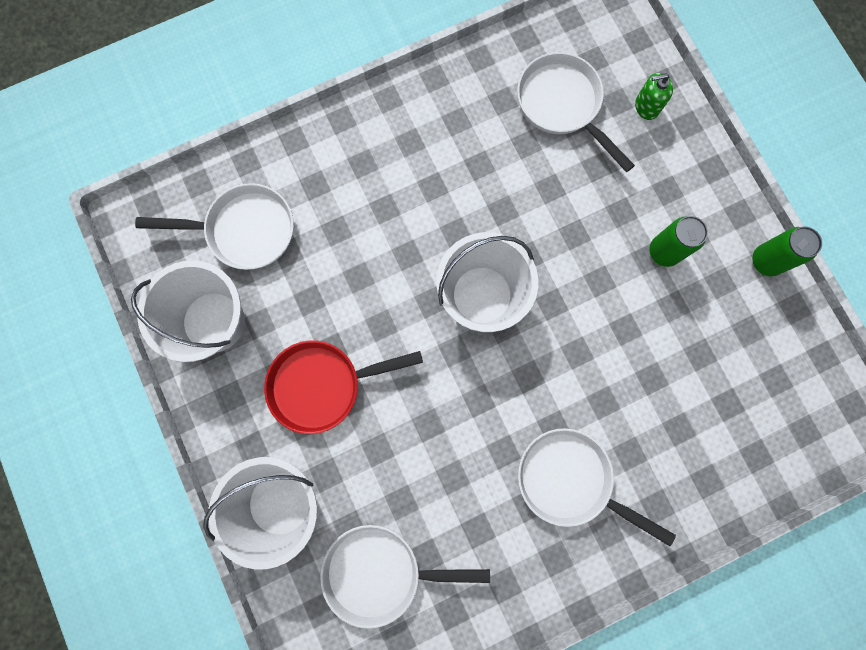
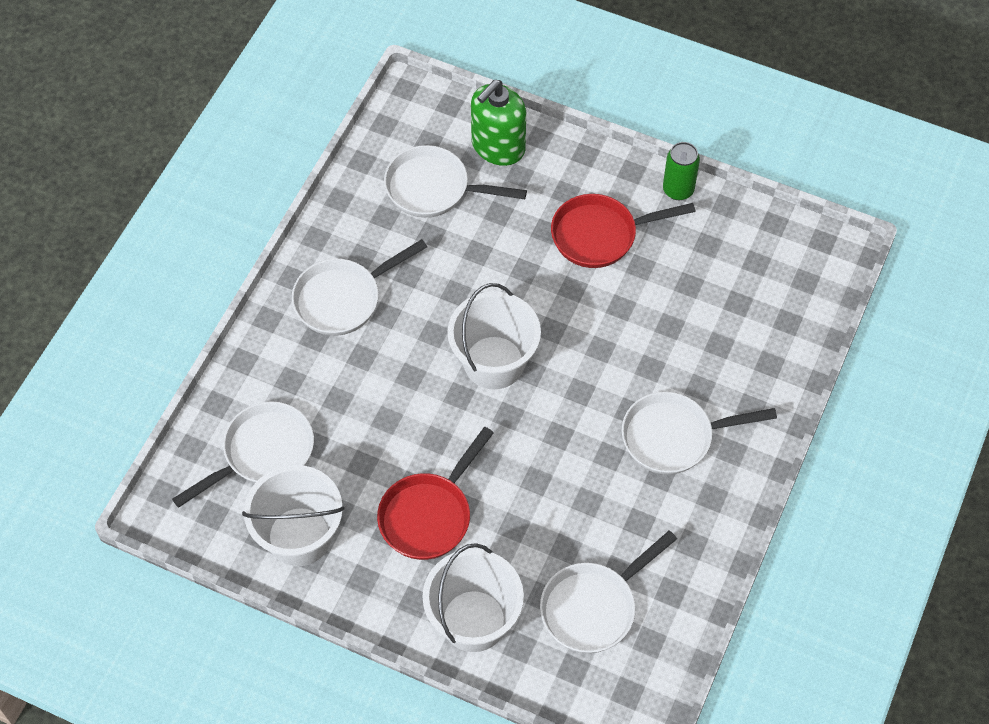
camera: 40 degrees left, 20 degrees down
(411, 147) = (343, 299): none -> white pan
(646, 106) = (498, 146): green soap dispenser -> green soap dispenser, size x1.95
(664, 251) = (600, 235): green can -> red pan

